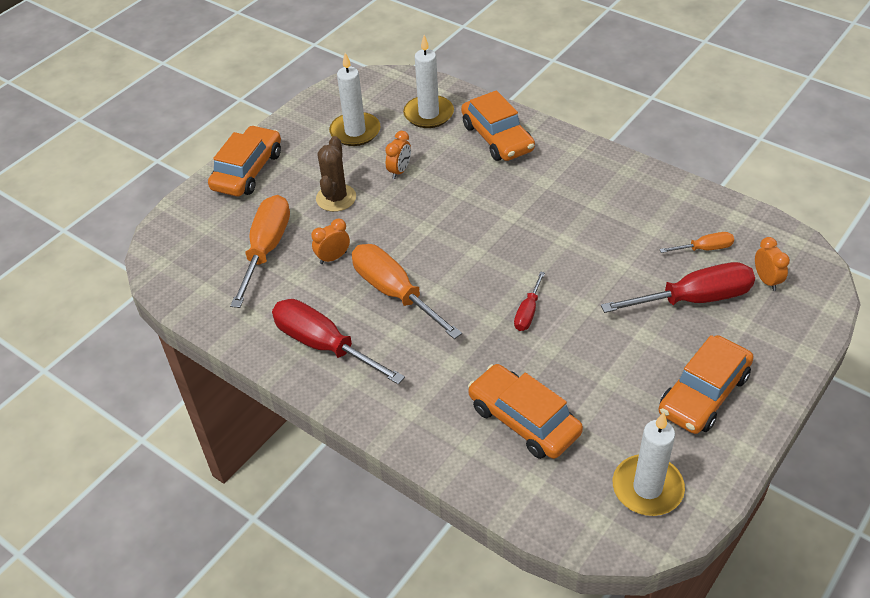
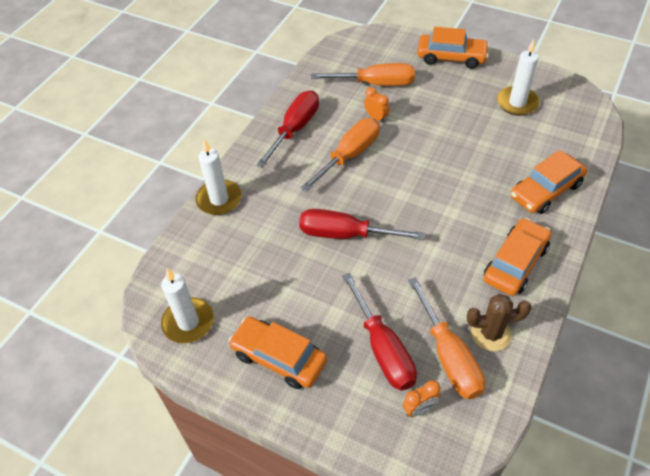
camera: 80 degrees right, 5 degrees up
(336, 198) = (437, 107): brown cactus -> brown cactus (491, 333)
(399, 171) = (480, 136): orange clock -> none
(428, 114) = (558, 142): white candle -> white candle (219, 199)
(524, 420) = (243, 243): orange car -> orange car (515, 263)
(528, 312) = (345, 234): red screwdriver -> red screwdriver, size x1.99
(704, 249) = (449, 356): orange screwdriver -> orange screwdriver, size x1.99

